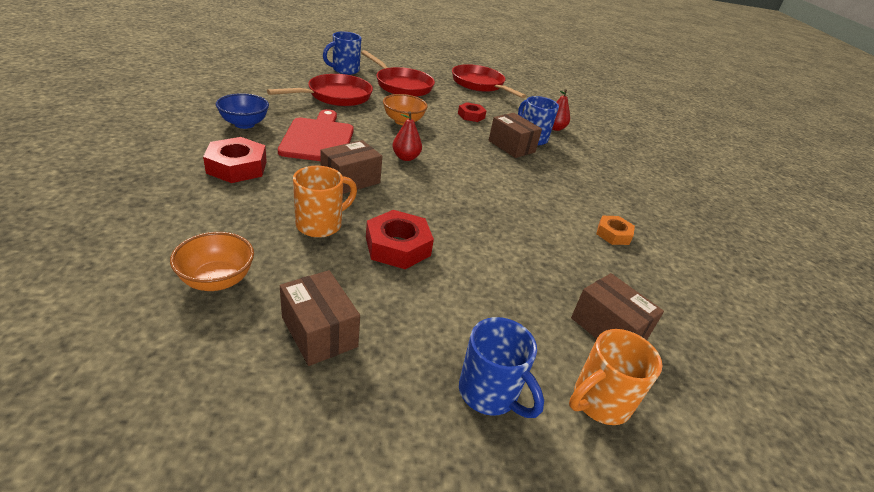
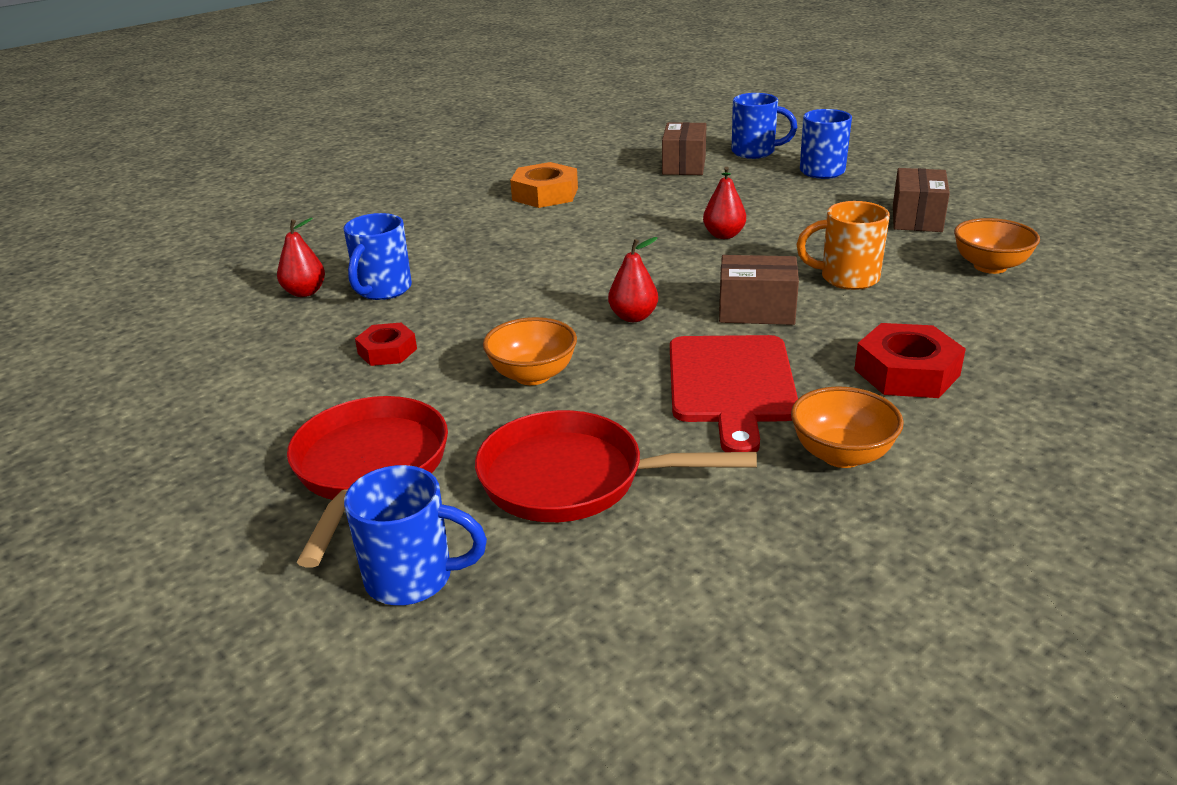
camera: 125 degrees left, 5 degrees down
(244, 124) = (841, 455): blue bowl -> orange bowl
(318, 139) = (731, 384): red cutting board -> red cutting board turned 45 degrees counterclockwise
(398, 246) = (783, 242): red nut -> none
(445, 238) = (724, 235): none -> red pear
(480, 85) = (188, 417): red pan -> none
(511, 146) = (443, 288): brown box -> none
(599, 402) = (755, 152): orange mug -> blue mug
(613, 234) = (545, 194): orange nut -> orange nut, size x1.60

